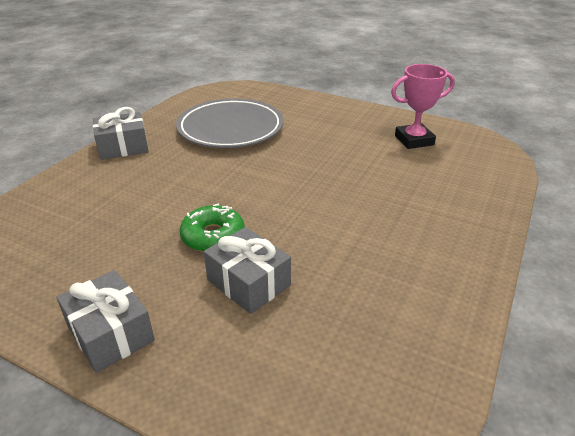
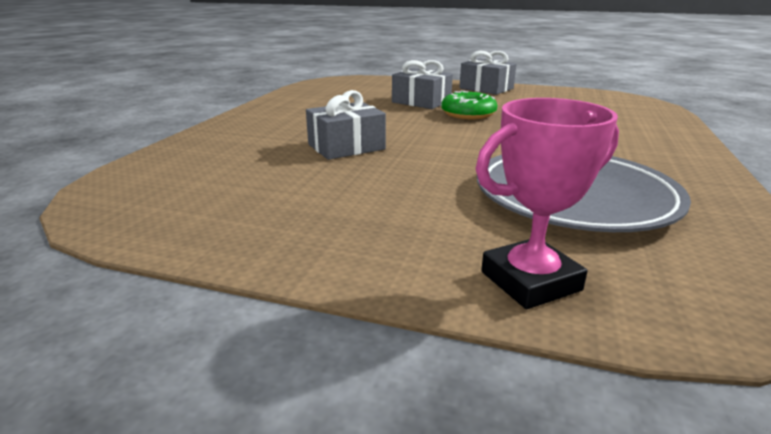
camera: 170 degrees right, 10 degrees down
(123, 147) = (685, 161): grey gift -> grey gift (346, 147)
(414, 140) = (237, 203): pink trophy -> pink trophy (530, 281)

